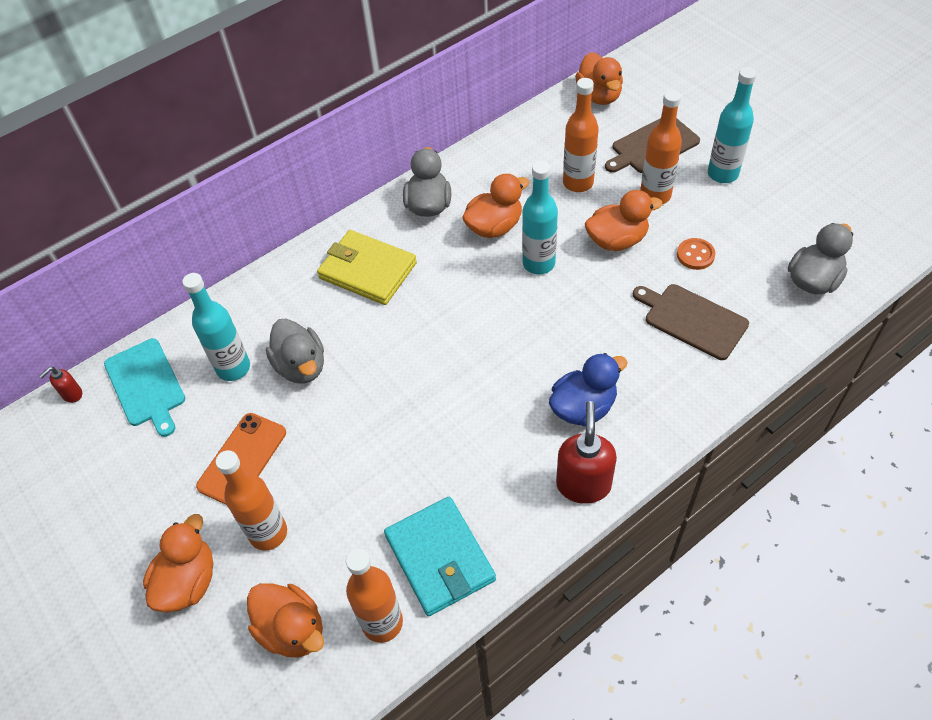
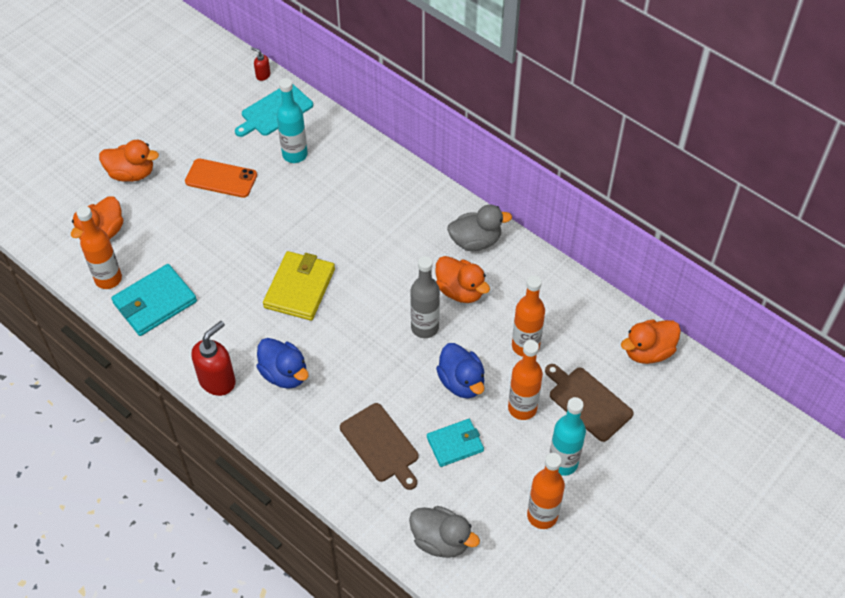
camera: 75 degrees right, 0 degrees up
(268, 533) = (167, 206): orange bottle -> orange bottle (542, 516)
(301, 366) = (301, 193): grey duck -> none
(368, 270) = (397, 214): yellow wallet -> yellow wallet (299, 288)
(538, 263) = (425, 327): turquoise bottle -> grey bottle
(583, 484) = (217, 381): red soap dispenser -> red soap dispenser turned 45 degrees counterclockwise
(617, 240) = (461, 382): orange duck -> blue duck
(692, 320) = (381, 445): brown cutting board -> brown cutting board turned 120 degrees clockwise
(695, 255) = (455, 444): orange button -> turquoise wallet

